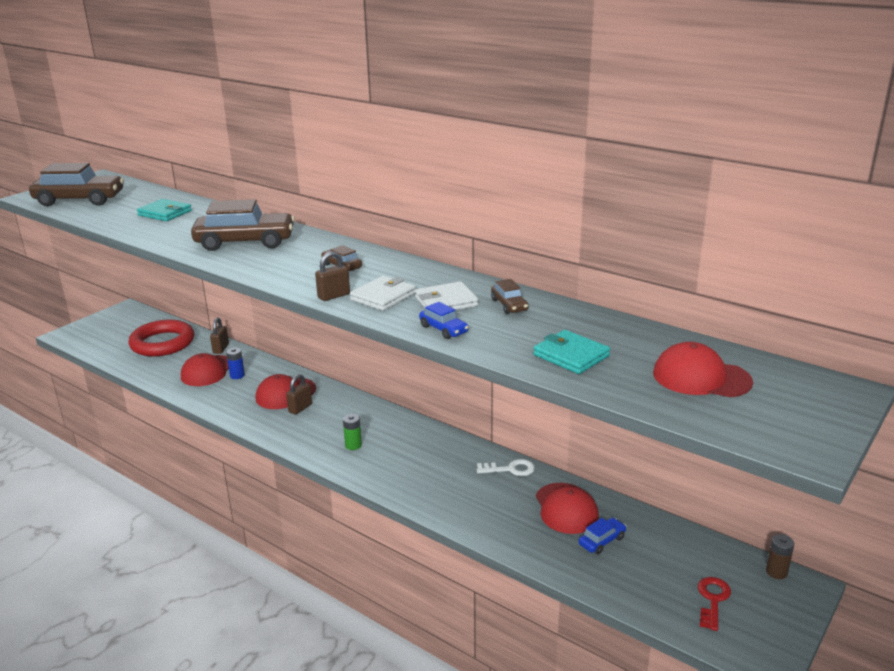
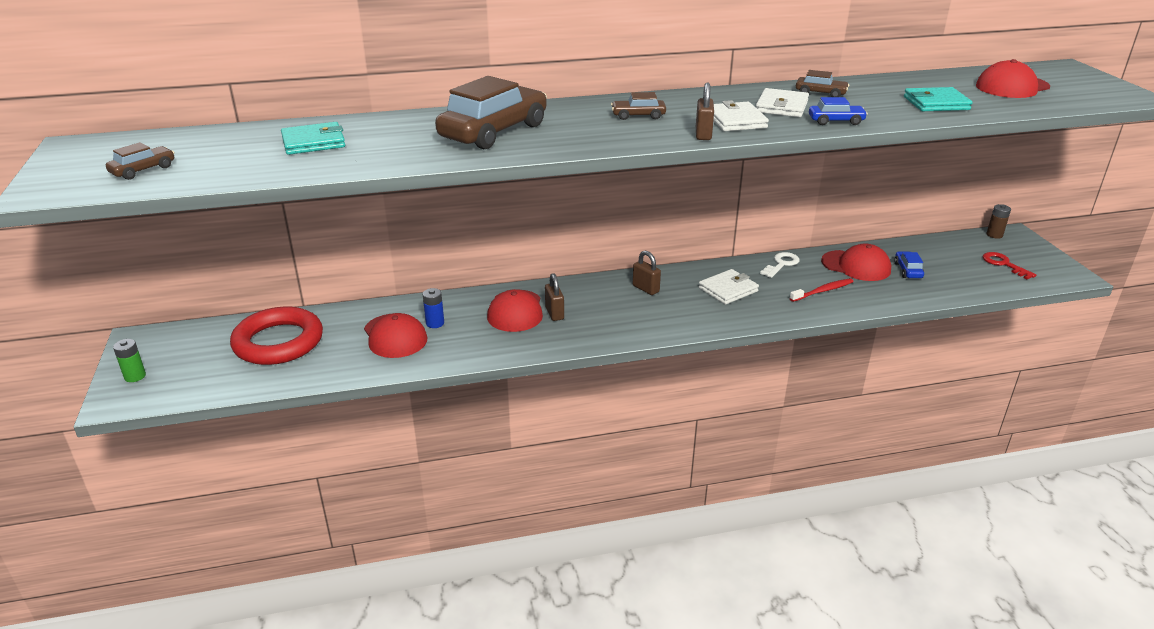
camera: 50 degrees left, 5 degrees up
(80, 200) = (143, 170): brown car -> brown car, size x0.45
(221, 349) = (360, 313): brown padlock -> brown padlock (645, 289)
(353, 445) = (657, 312): green battery -> green battery (135, 376)
(429, 461) = (728, 289): none -> white wallet
(491, 507) = (822, 291): none -> red toothbrush

